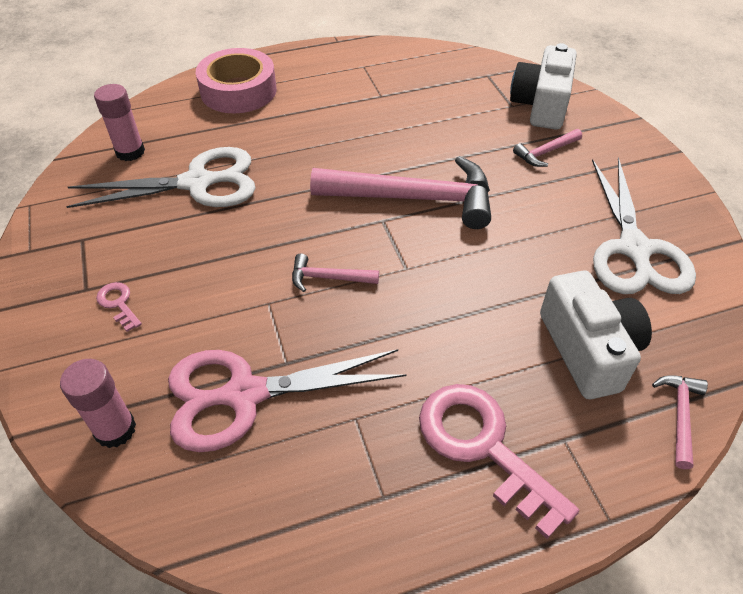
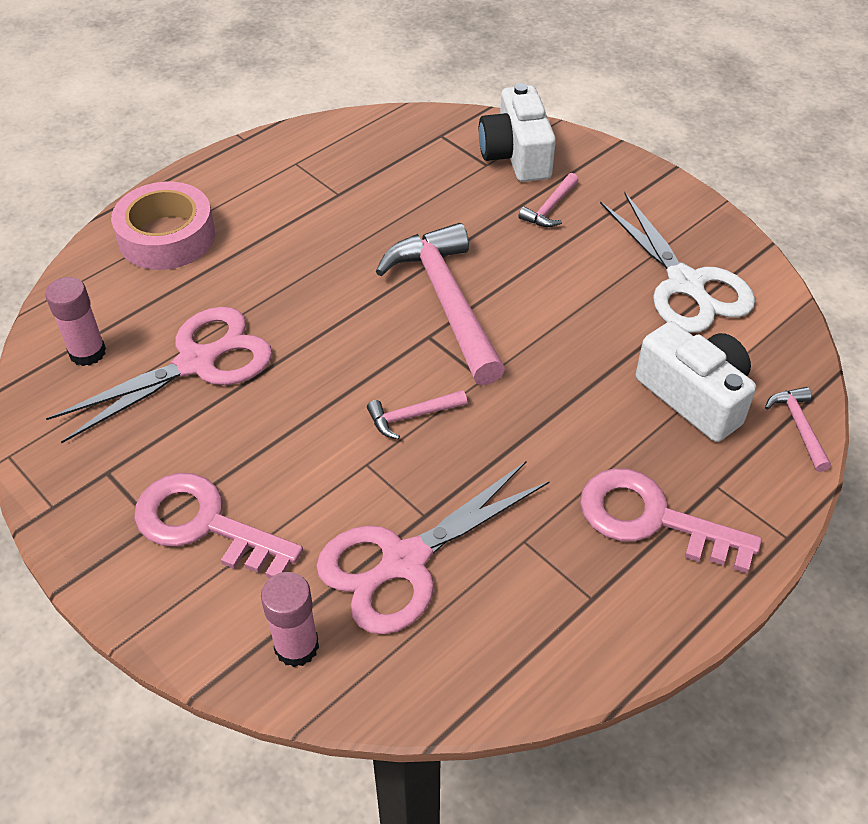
camera: 25 degrees left, 0 degrees up
(118, 303) = (205, 524): pink key -> pink key, size x2.26
(198, 183) = (197, 362): white scissors -> pink scissors
(414, 198) = (446, 302): pink hammer -> pink hammer turned 90 degrees counterclockwise

